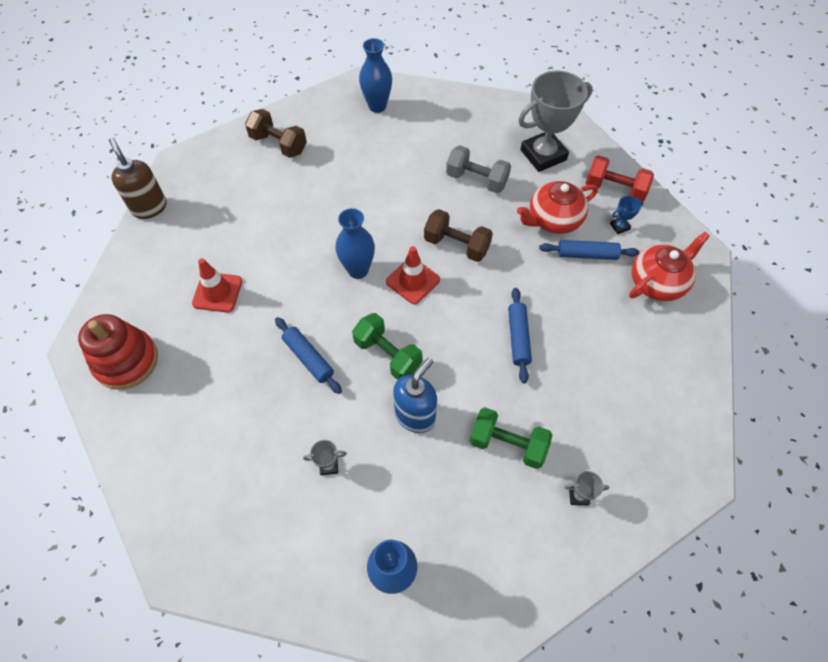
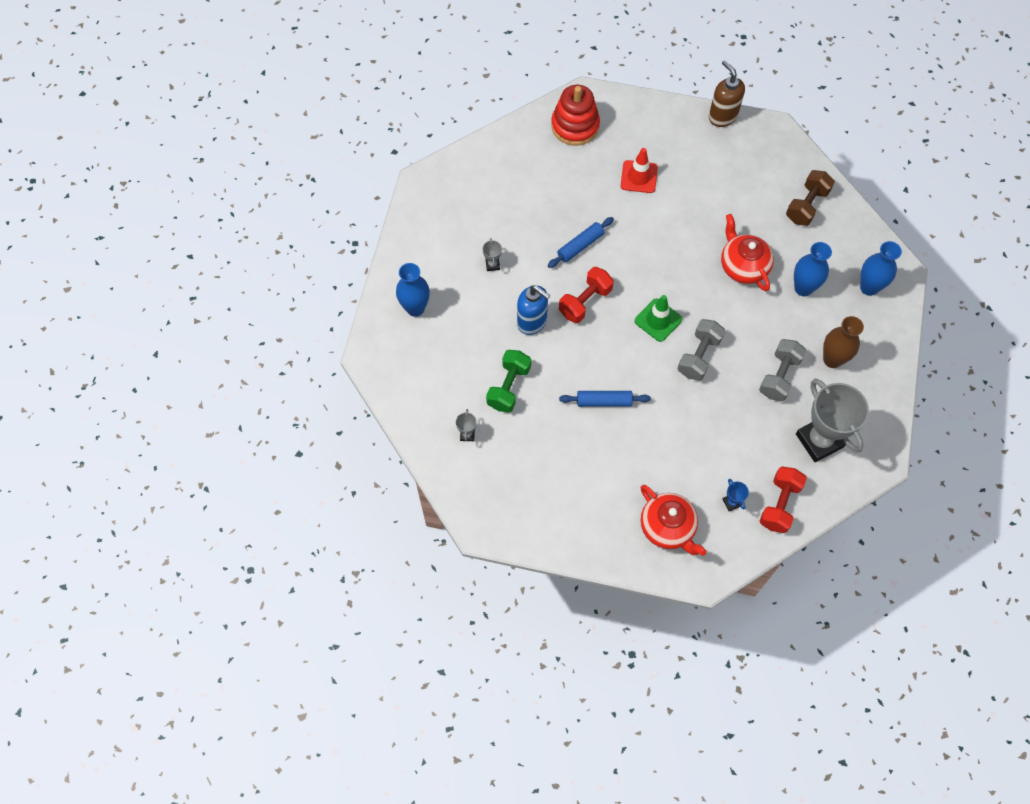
camera: 90 degrees right, 5 degrees up
(149, 207) = (722, 116): brown soap dispenser -> brown soap dispenser turned 90 degrees counterclockwise
(358, 270) = (667, 277): blue vase -> blue vase (803, 288)
(387, 355) = (585, 302): green dumbbell -> red dumbbell
(413, 281) = (658, 320): red traffic cone -> green traffic cone
(456, 138) = (832, 359): none -> brown vase
(456, 245) = (699, 356): brown dumbbell -> grey dumbbell
(553, 219) = (735, 442): red teapot -> red teapot (743, 266)
(587, 254) = (695, 468): blue rolling pin -> none

